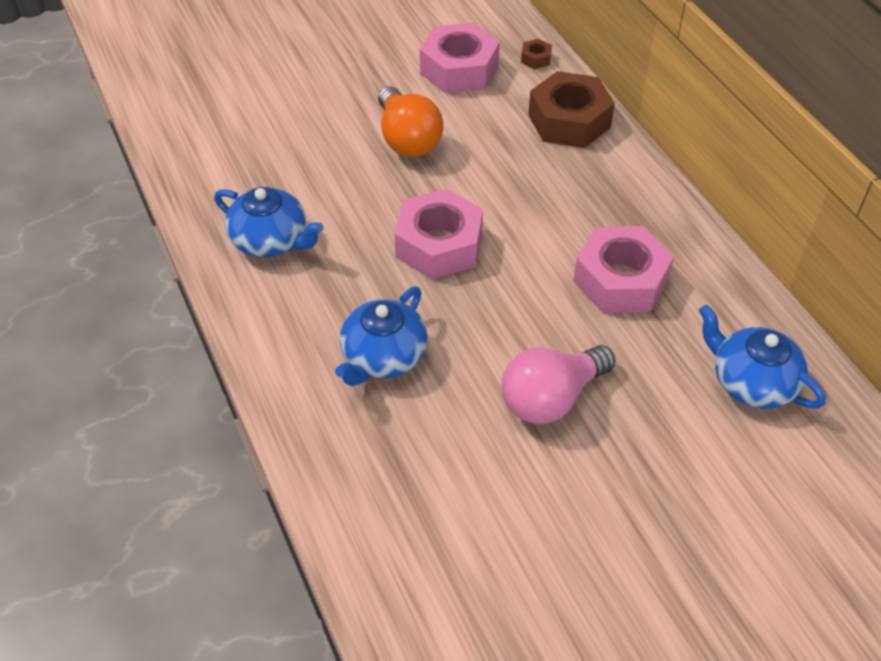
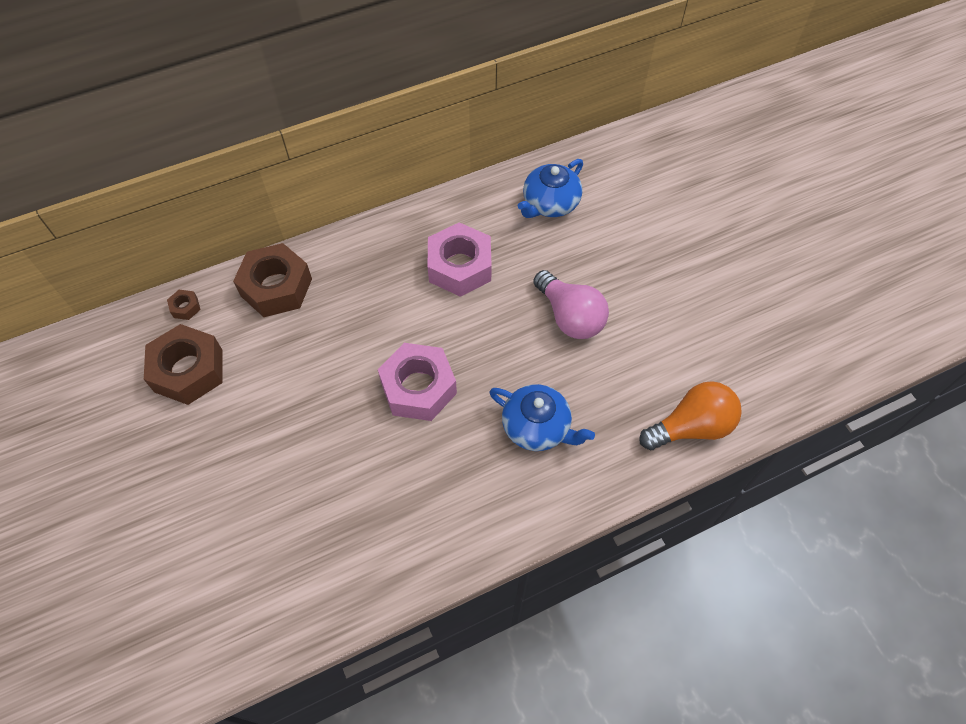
camera: 90 degrees left, 10 degrees up
(271, 240) = (406, 526): blue teapot -> none
(407, 139) = (283, 414): orange light bulb -> orange light bulb (691, 427)
(459, 69) = (188, 370): pink nut -> brown nut

